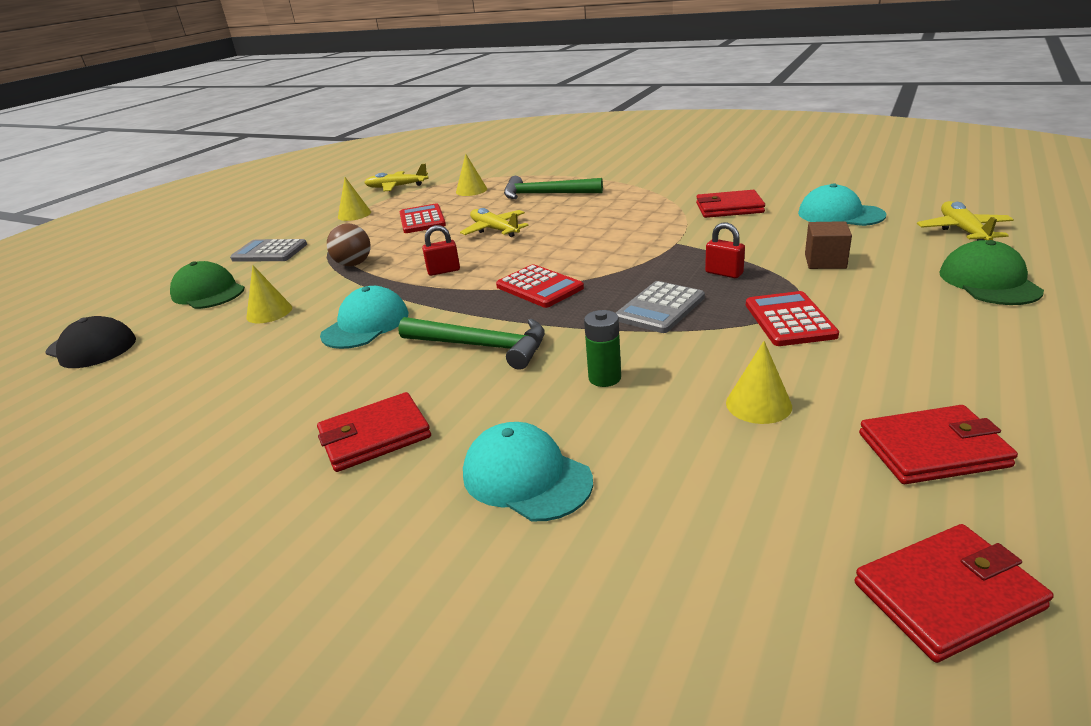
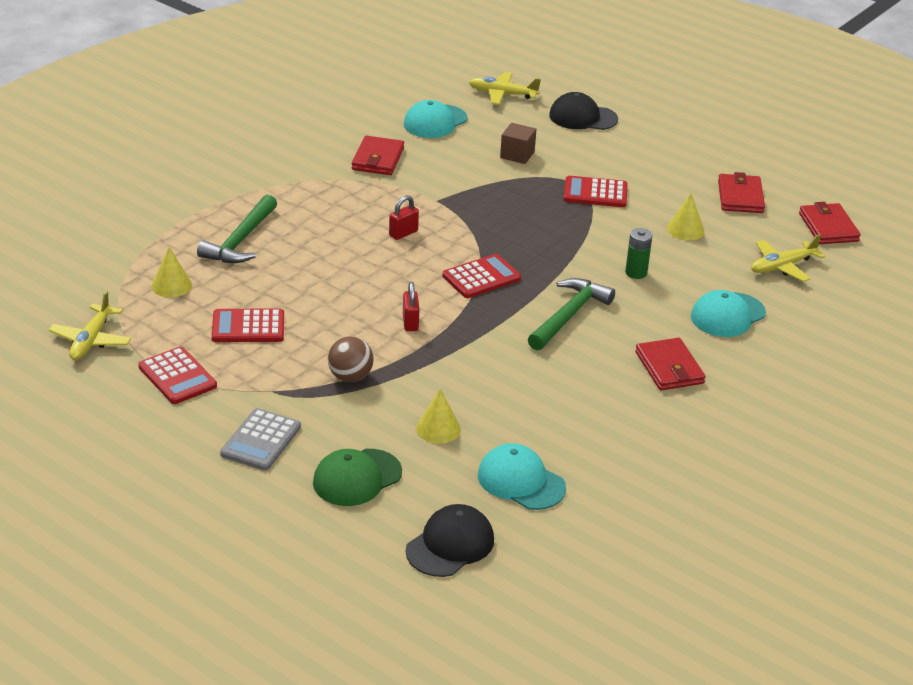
camera: 85 degrees left, 5 degrees up
(354, 214) = (177, 376): yellow cone -> red calculator
(365, 324) = (499, 370): turquoise cap -> turquoise cap (521, 481)
(494, 230) = (324, 284): yellow plane -> yellow plane (782, 266)
(660, 308) = (551, 233): grey calculator -> none
(724, 273) = (510, 196): red padlock -> red padlock (403, 233)
(988, 281) = (582, 117): green cap -> black cap

